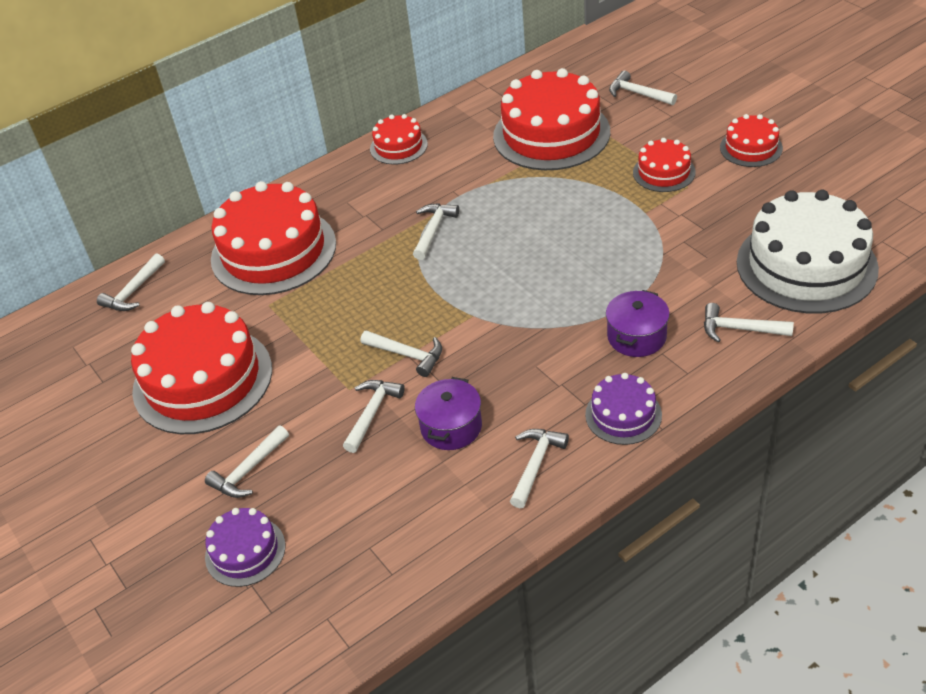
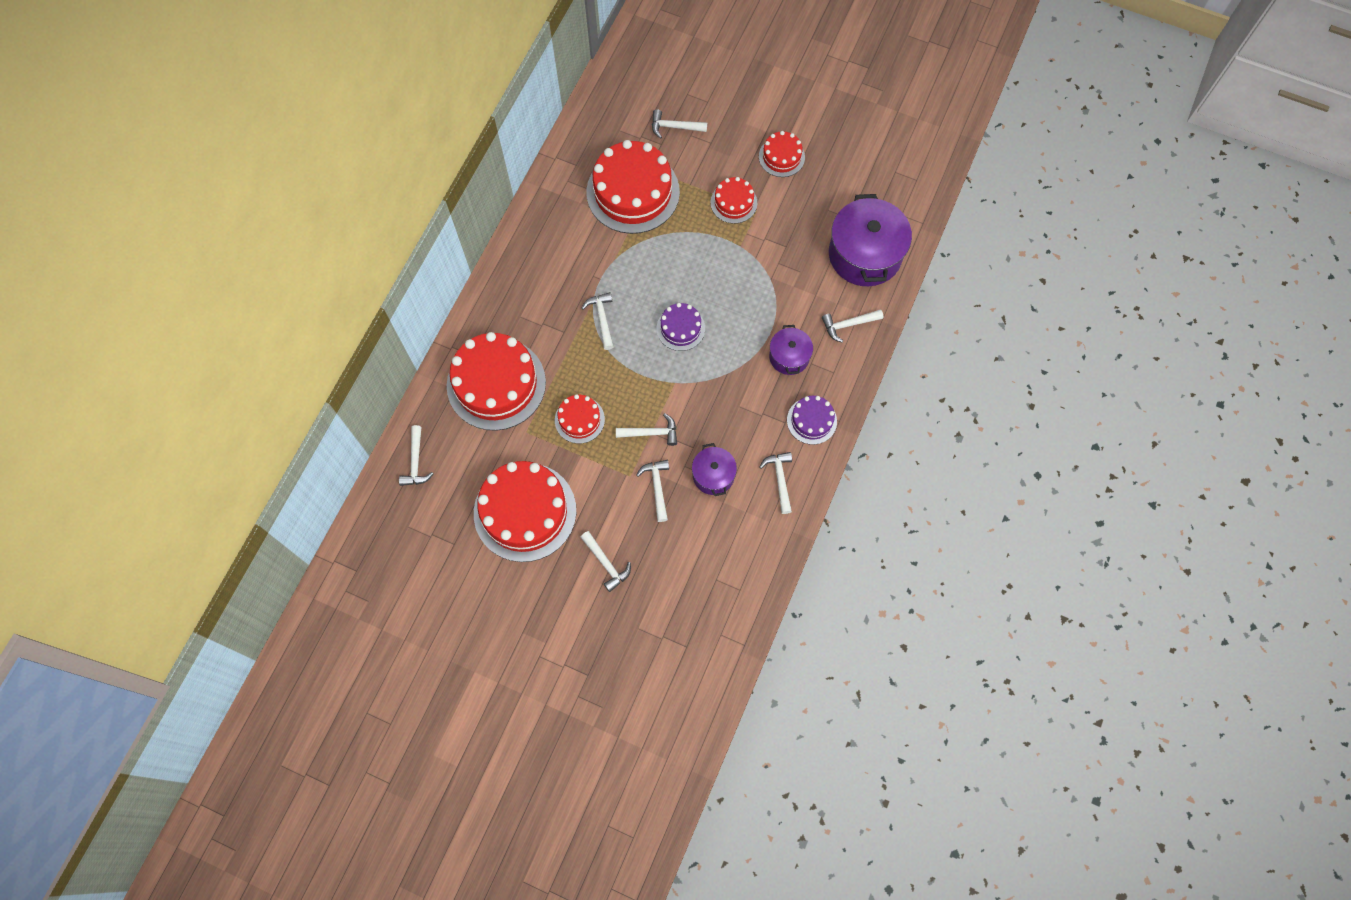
camera: 35 degrees left, 25 degrees up
(245, 551) = (643, 617): purple cake -> purple cake (680, 328)
(248, 470) = (606, 563): white hammer -> white hammer turned 45 degrees counterclockwise
(398, 146) = (523, 246): red cake -> red cake (579, 419)
(806, 265) = (865, 254): white cake -> purple pot

